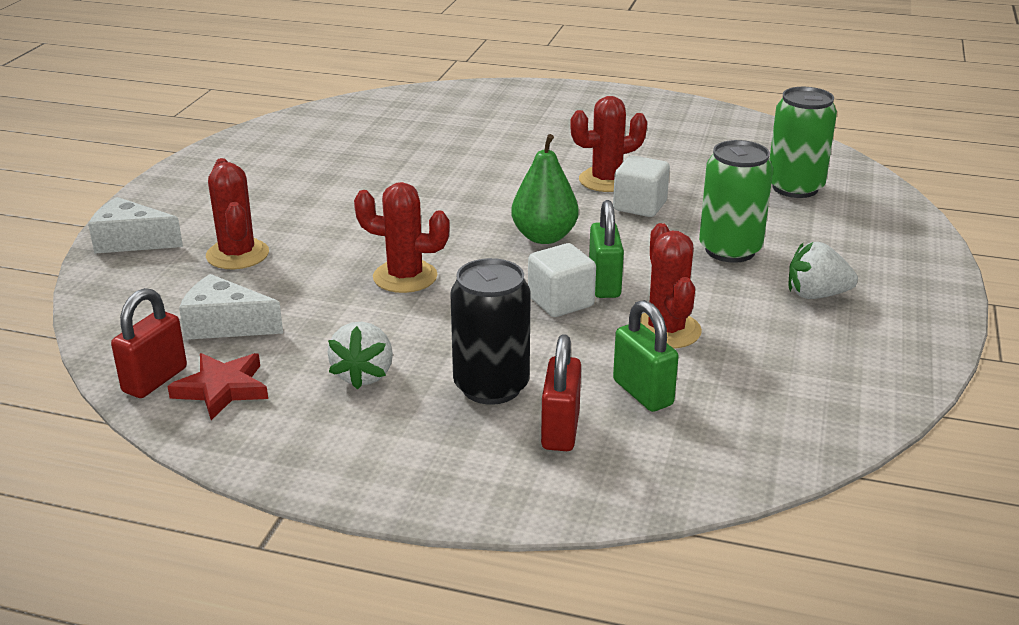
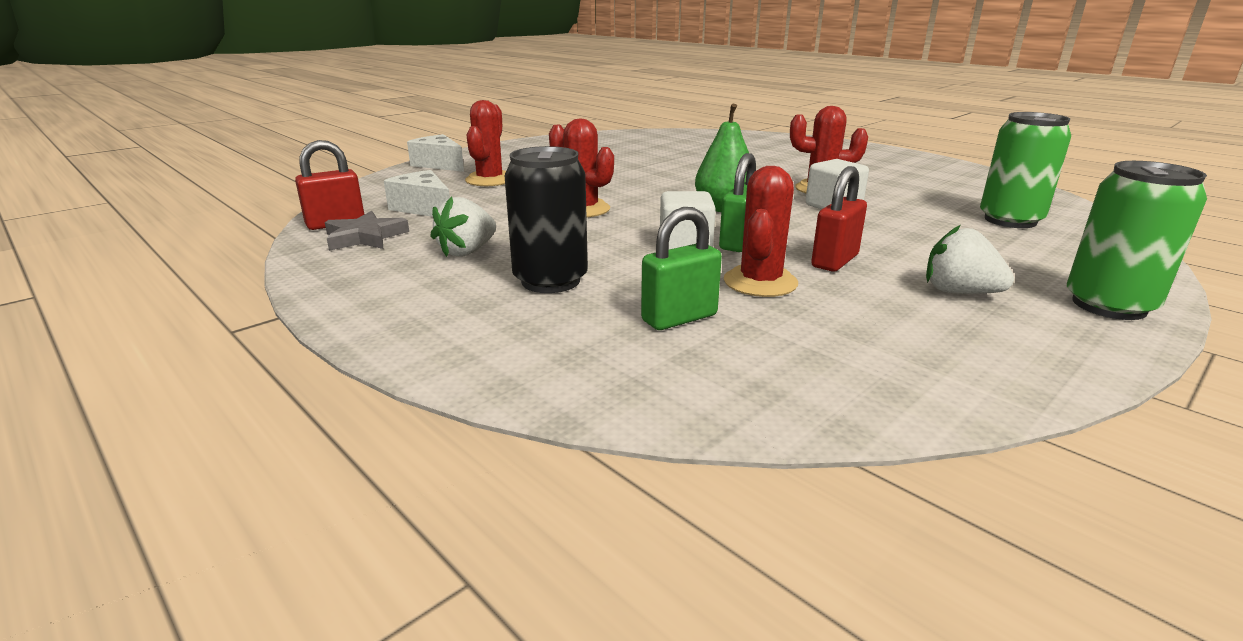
camera: 30 degrees right, 5 degrees down
(222, 389) = (365, 237): red star -> grey star
(560, 430) = (565, 323): red padlock -> red padlock (834, 261)
(642, 393) = (679, 318): green padlock -> green padlock turned 60 degrees clockwise
(730, 250) = (892, 245): green can -> green can (1109, 305)

